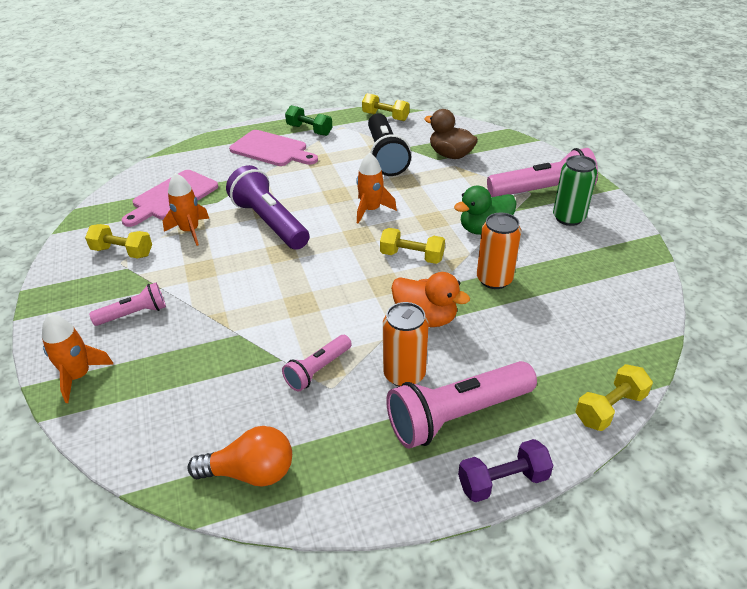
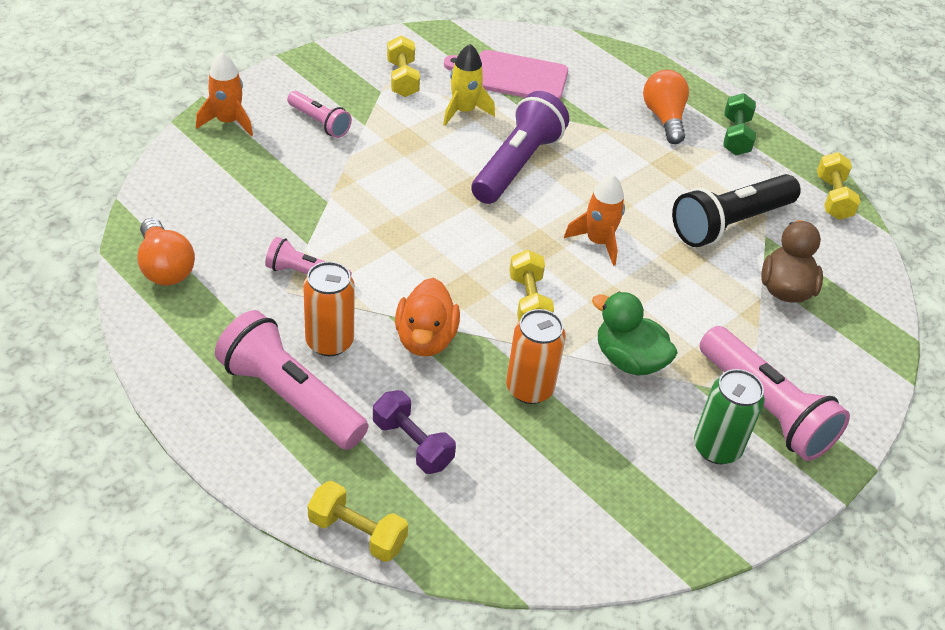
camera: 60 degrees right, 5 degrees up
(190, 231) = (463, 111): orange rocket -> yellow rocket
(271, 150) = (664, 118): pink cutting board -> orange light bulb
(502, 481) = (218, 450): purple dumbbell -> purple dumbbell (412, 444)

